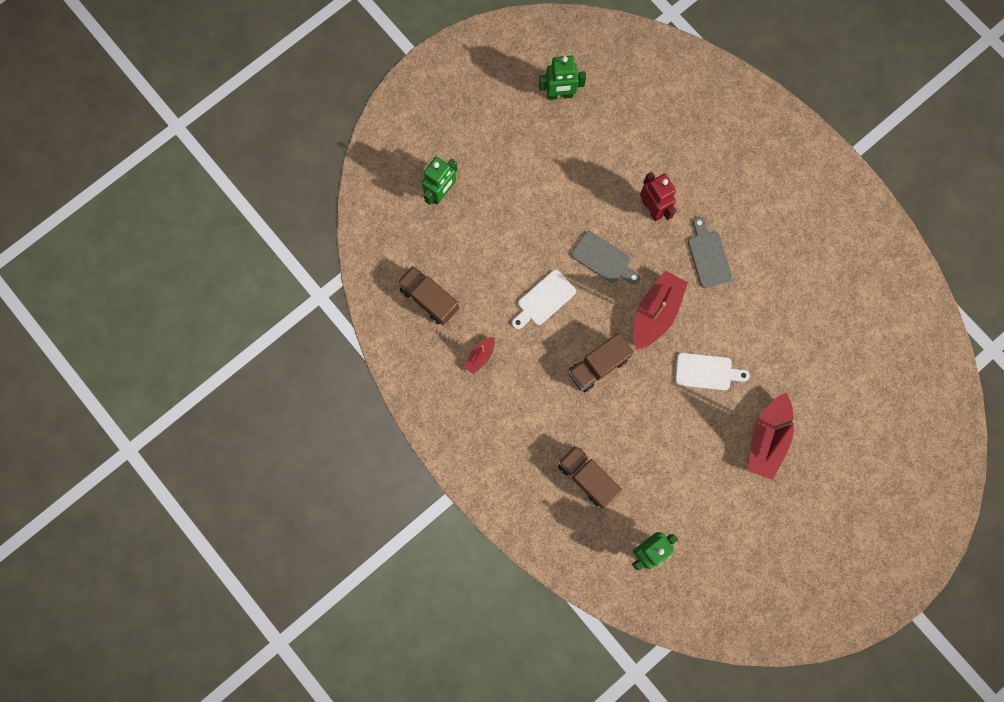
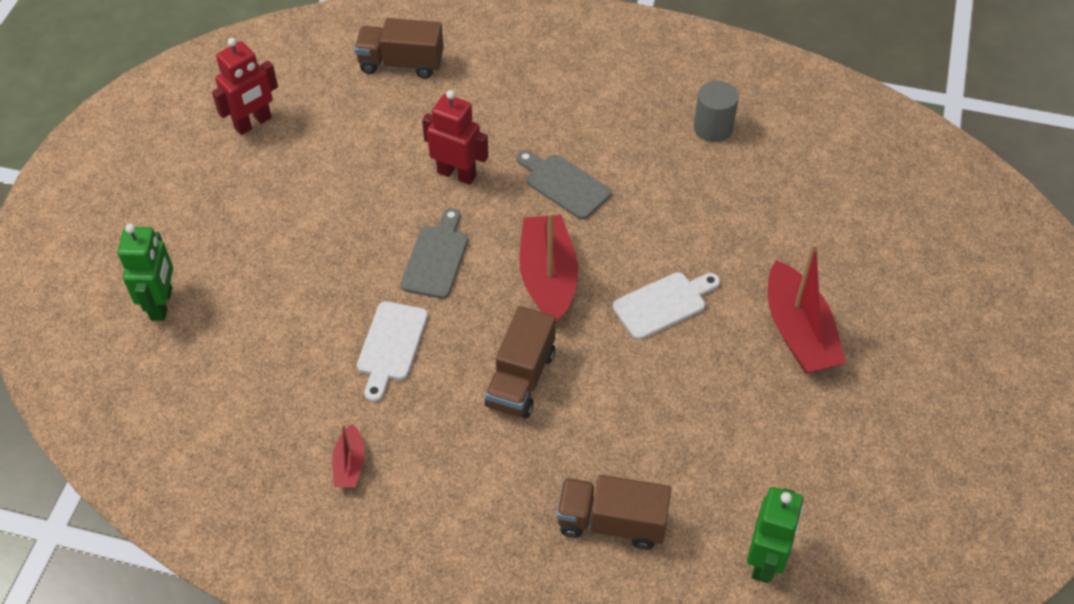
camera: 35 degrees left, 25 degrees down
(429, 299) = (226, 437): brown truck -> brown truck (401, 63)
(560, 95) = (253, 123): green robot -> red robot
(603, 259) = (436, 258): grey cutting board -> grey cutting board turned 75 degrees counterclockwise
(826, 273) = (713, 128): none -> grey cylinder

